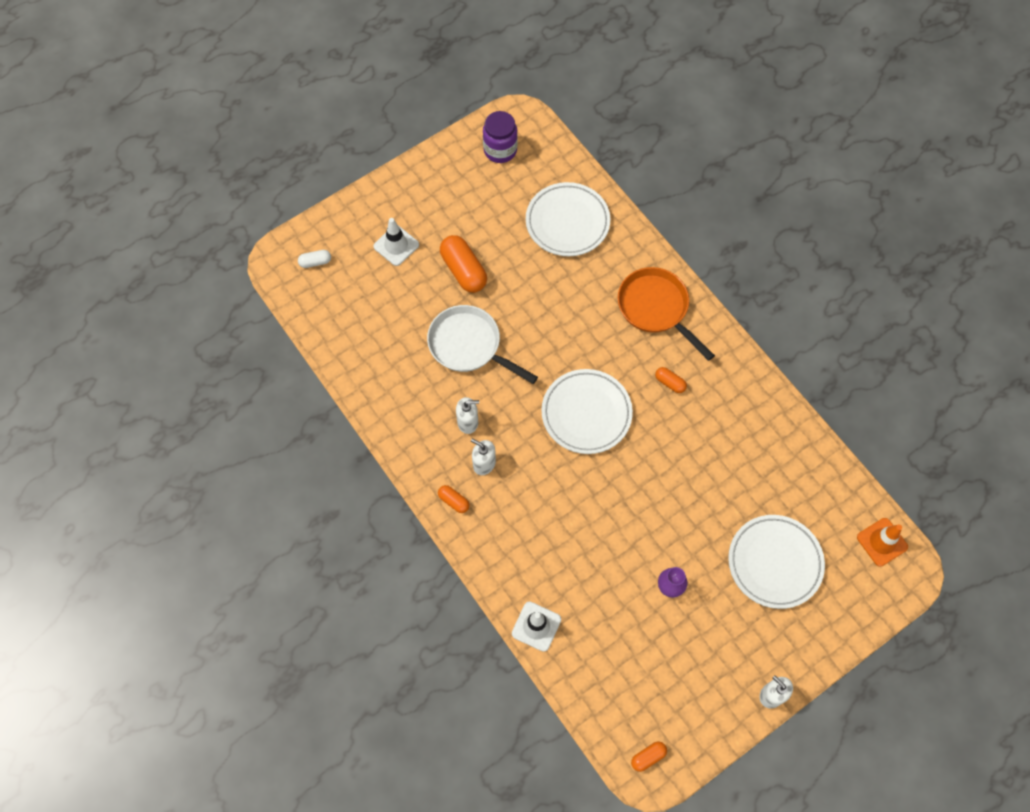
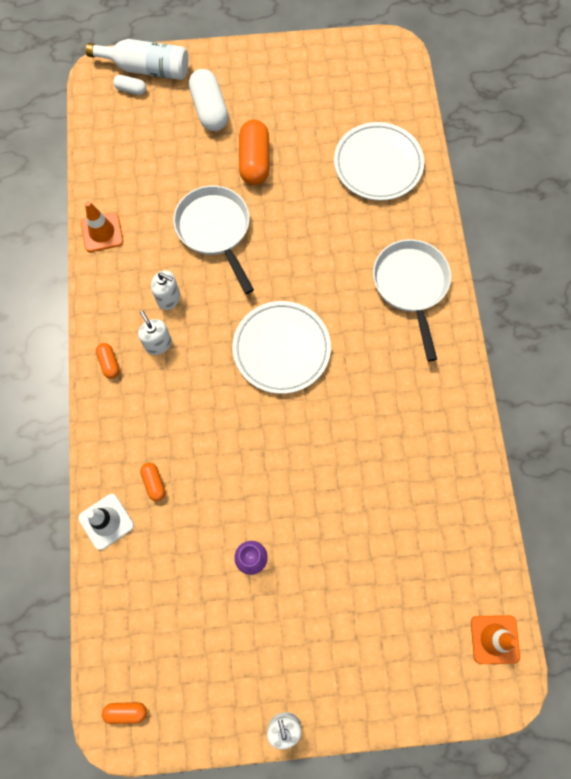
camera: 30 degrees right, 5 degrees up
(317, 237) = (146, 69): none -> white bottle
(373, 397) = (102, 232): none -> orange traffic cone
(396, 245) = (209, 110): white traffic cone -> white capsule
(500, 150) = (357, 71): purple jar -> none
(656, 308) = (411, 286): orange pan -> white pan
(670, 383) = (379, 363): orange capsule -> orange capsule (154, 483)
(774, 563) = (371, 595): white plate -> none

